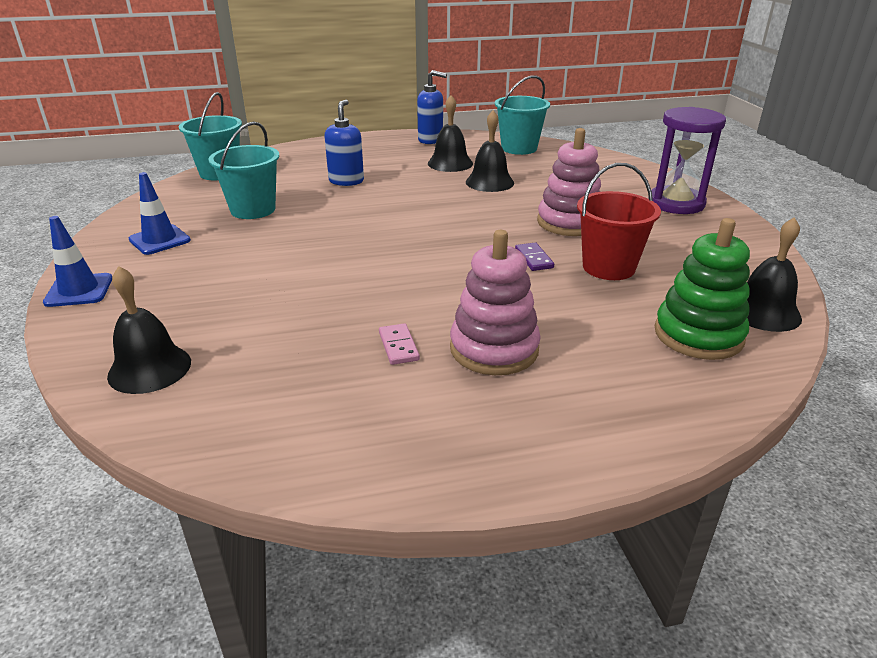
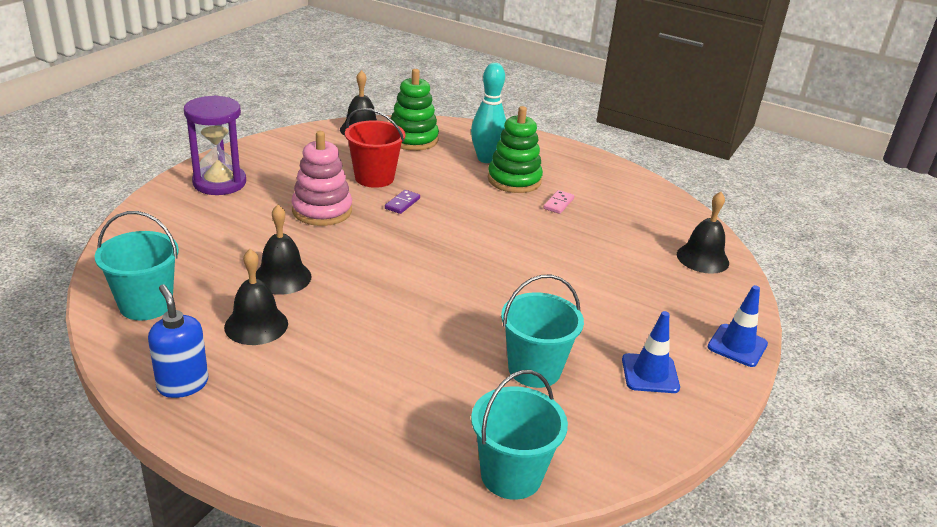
camera: 140 degrees left, 0 degrees up
(346, 181) = (396, 361): blue soap dispenser -> none
(494, 349) = (514, 180): pink stacking toy -> green stacking toy
(577, 361) = (486, 159): none -> turquoise bowling pin

